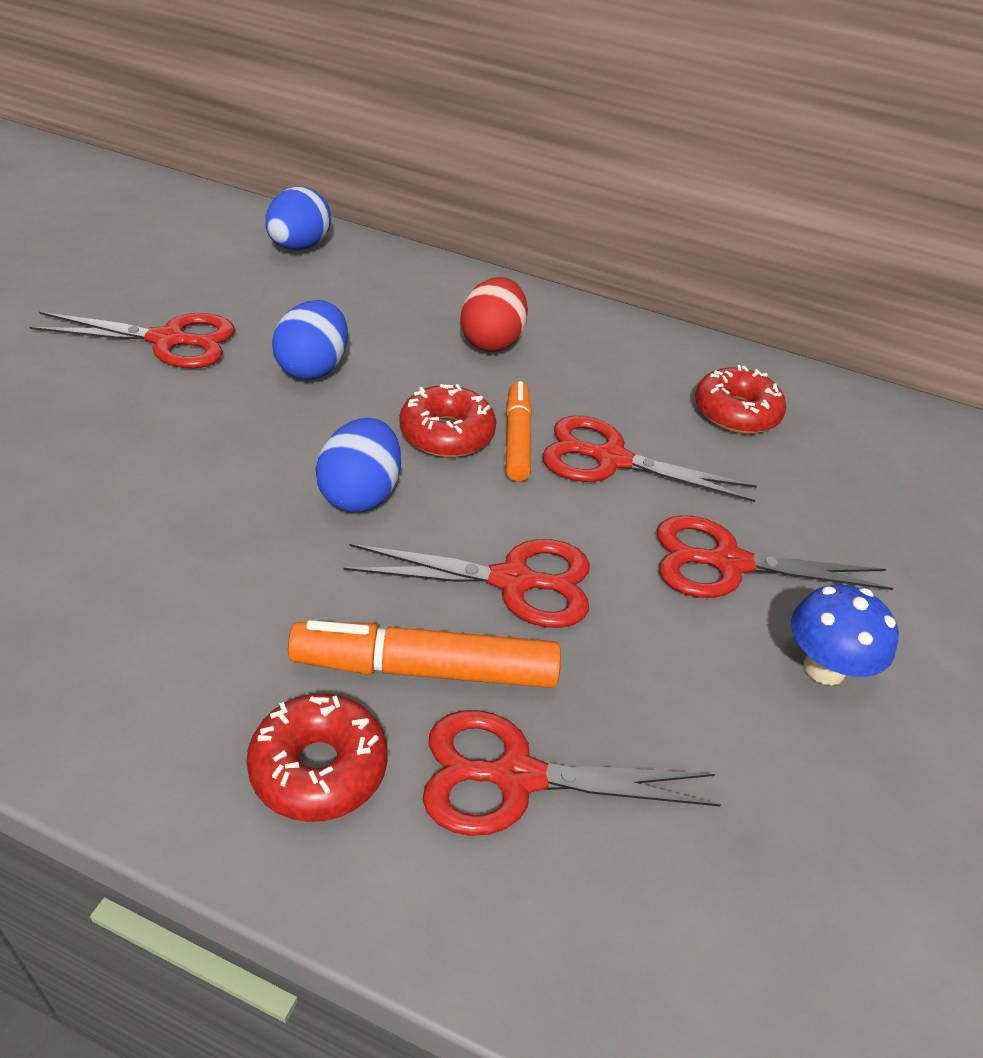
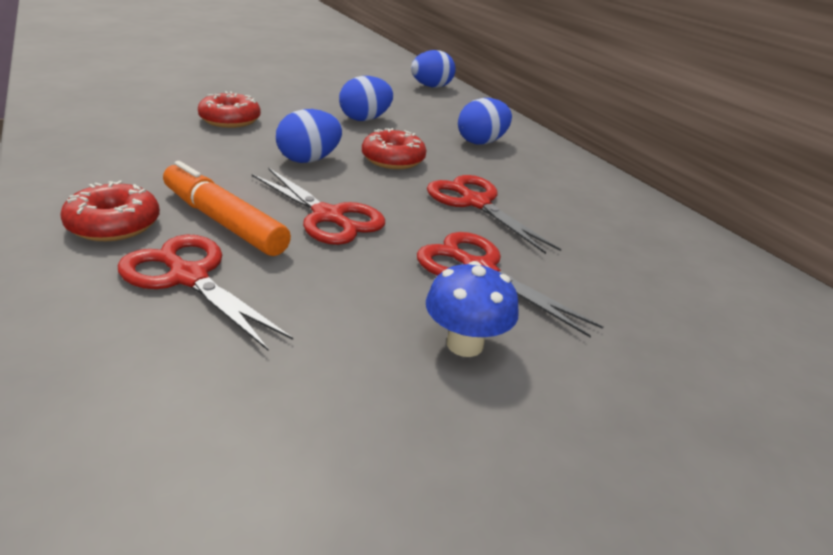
camera: 40 degrees right, 10 degrees down
(168, 340) = (315, 92): red scissors -> none
(492, 341) = (481, 142): red egg -> blue egg
(517, 439) = (430, 175): orange marker -> none
(736, 413) = (605, 220): red donut -> red donut (230, 120)

